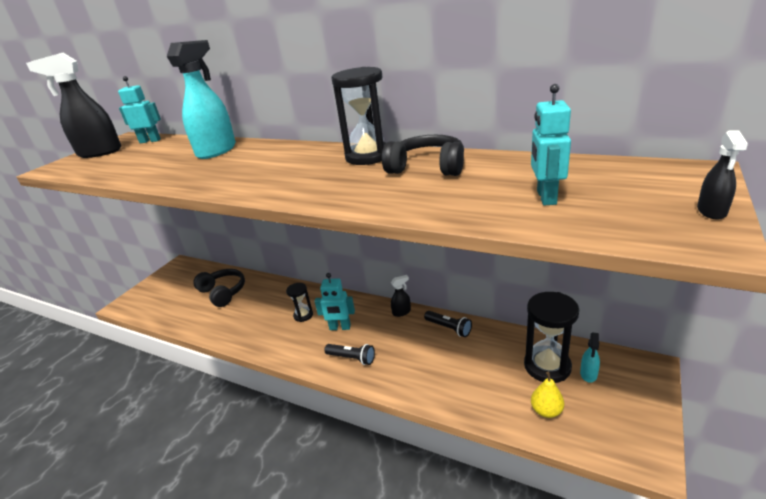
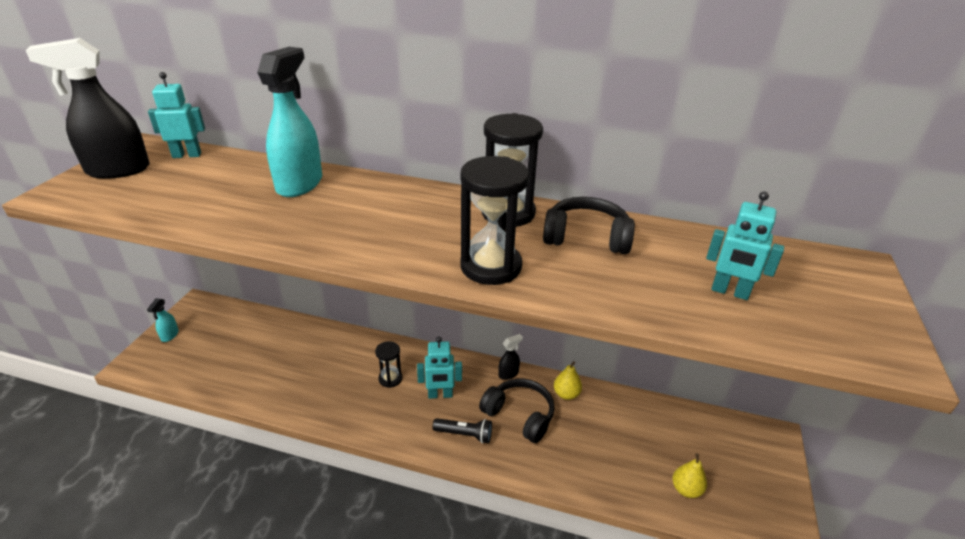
camera: 15 degrees left, 5 degrees up
(223, 292) = (274, 346): black headphones -> black headphones (519, 415)
(449, 328) = (566, 394): black flashlight -> yellow pear
(545, 197) = (729, 292): turquoise robot -> turquoise robot turned 60 degrees counterclockwise
(547, 366) = (678, 438): black hourglass -> black hourglass (491, 266)
(588, 374) = (719, 446): turquoise spray bottle -> turquoise spray bottle (169, 335)
(711, 211) = (887, 320): black spray bottle -> none

